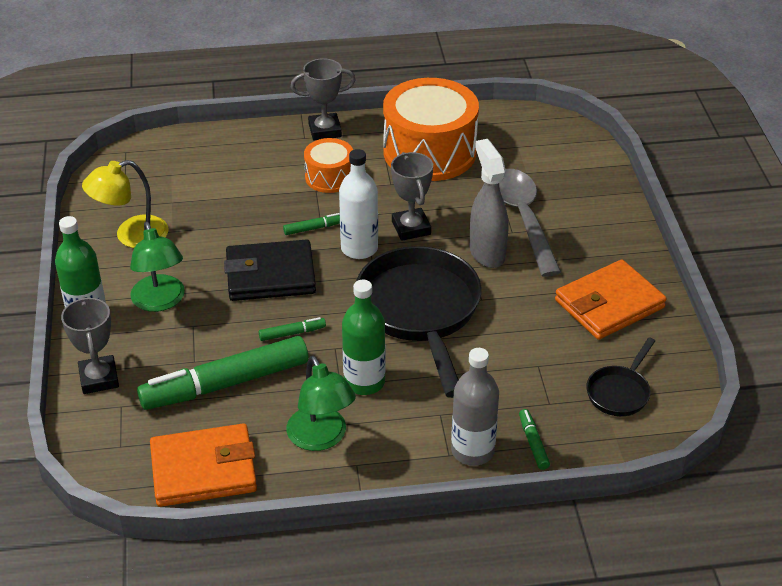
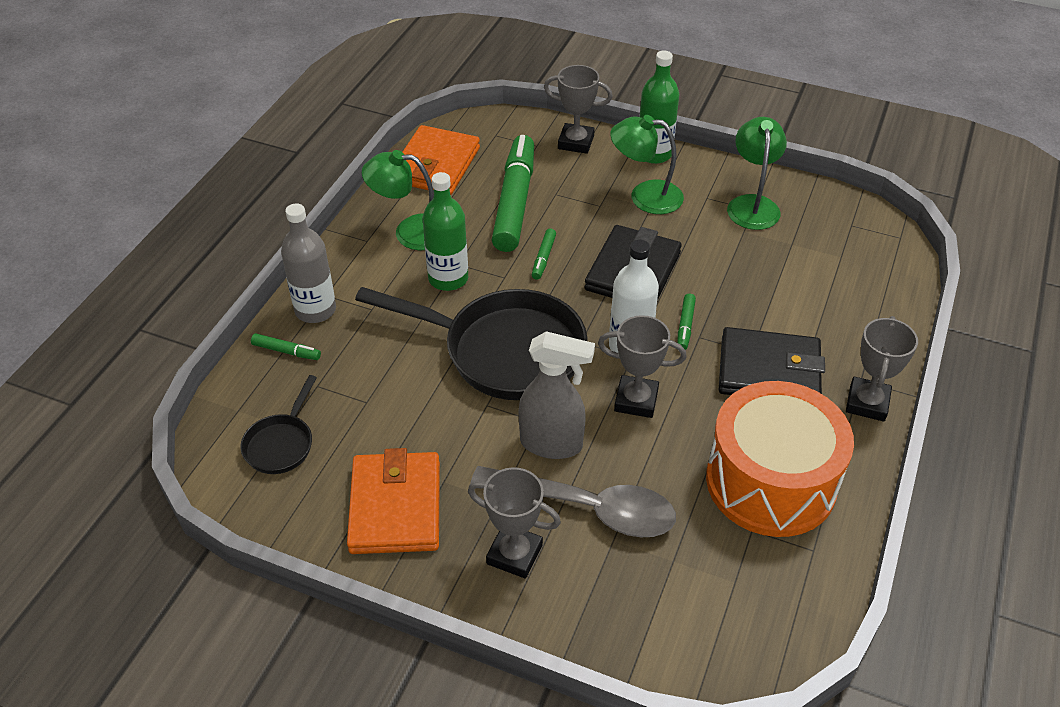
camera: 120 degrees right, 5 degrees up
(131, 236) = (752, 204): yellow lamp -> green lamp
(329, 177) = (769, 371): orange drum -> black wallet
(588, 236) = (514, 554): none -> grey trophy
(619, 392) = (281, 444): black pan -> black pan turned 135 degrees counterclockwise

